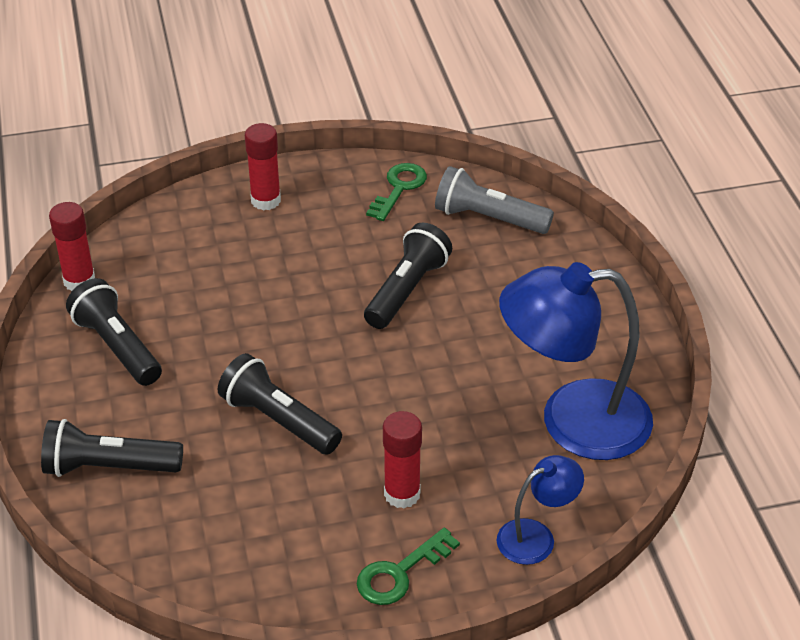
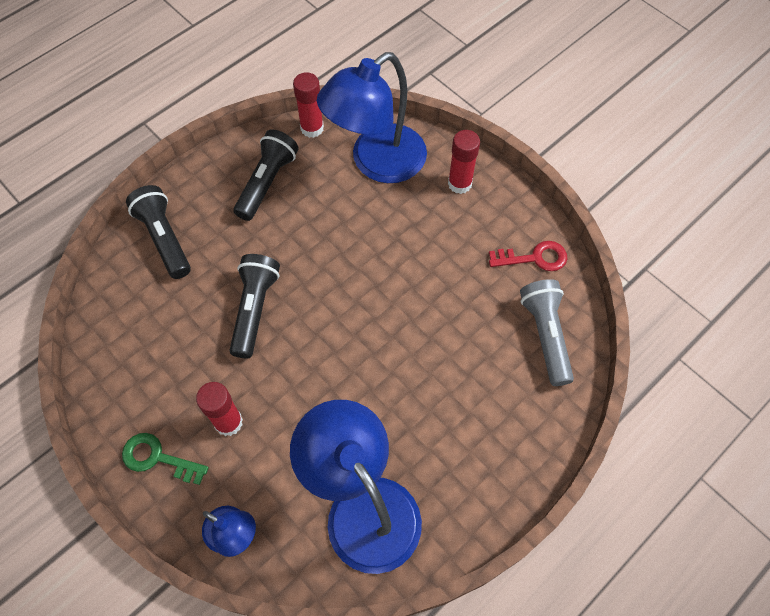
camera: 60 degrees right, 20 degrees up
(179, 249) = (377, 163): none -> blue lamp
(399, 188) = (534, 258): green key -> red key
(406, 290) = (428, 320): black flashlight -> none

